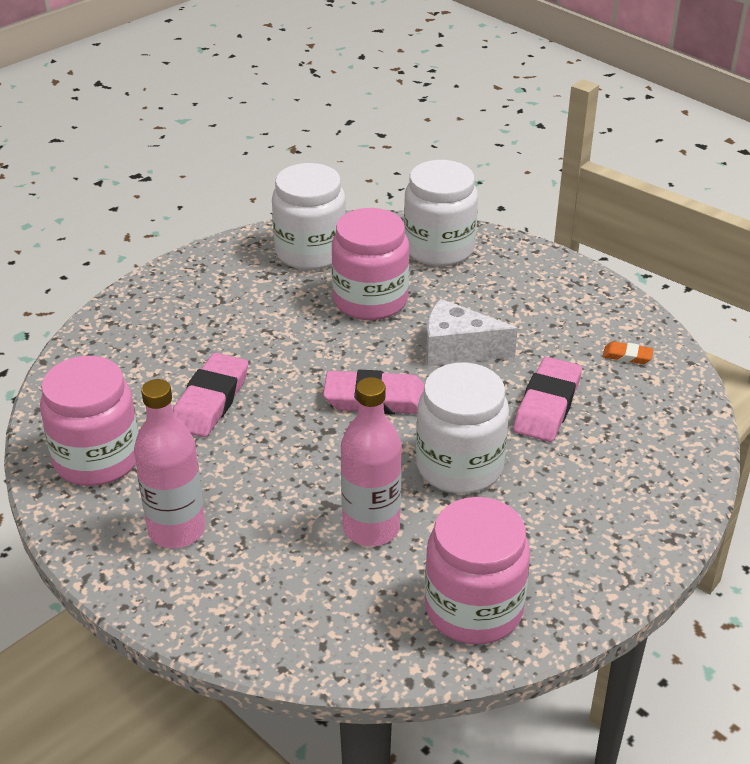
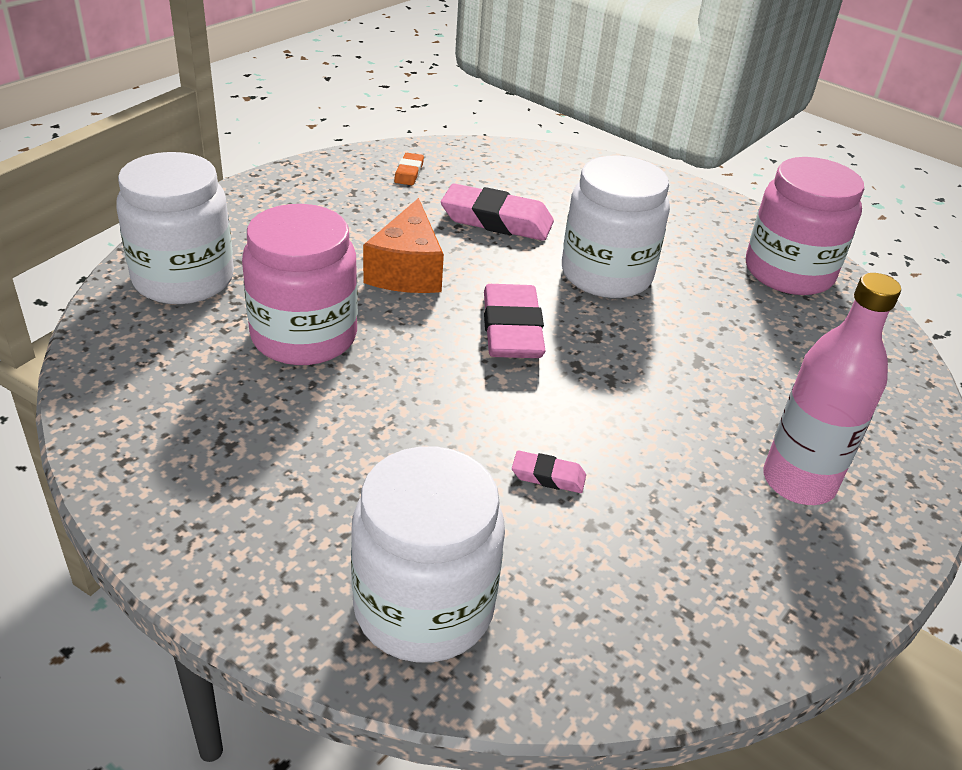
camera: 100 degrees left, 0 degrees up
(97, 459) = (708, 588): pink jar -> none
(211, 401) = (548, 476): pink eraser -> pink eraser, size x0.48
(310, 252) = (168, 397): white jar -> white jar (423, 607)
(371, 528) = (720, 331): pink bottle -> none
(458, 349) = (407, 270): white cheese -> orange cheese

